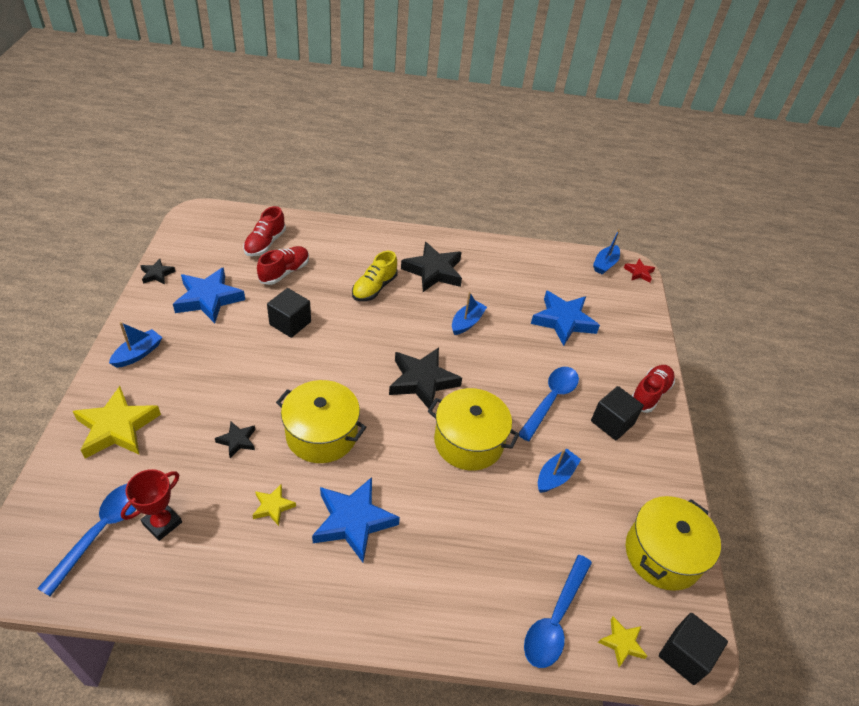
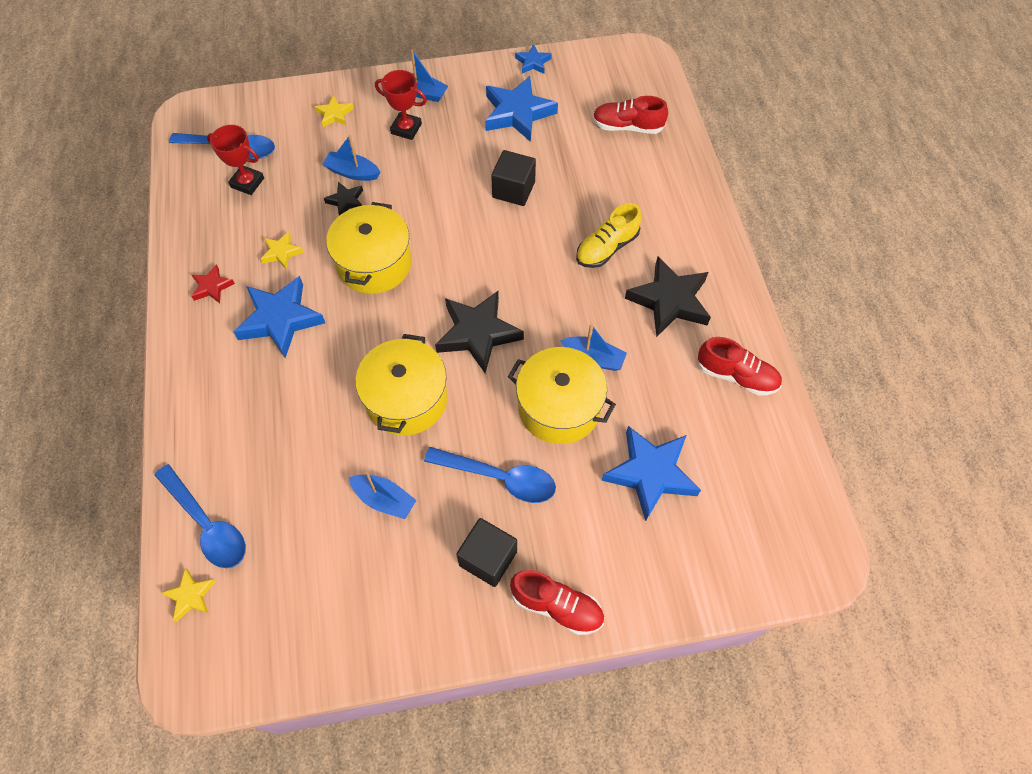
camera: 80 degrees right, 15 degrees up
(117, 427) = (334, 114): yellow star -> yellow star, size x0.50
(157, 274) = (533, 62): black star -> blue star
(175, 376) = (406, 129): none -> red trophy
(284, 272) = (589, 159): red shoe -> red shoe (736, 376)
(374, 288) = (606, 248): yellow shoe -> yellow shoe turned 60 degrees counterclockwise
(555, 619) = (207, 524): blue spoon -> blue spoon turned 150 degrees counterclockwise
(605, 264) = (807, 518): blue boat -> blue boat (352, 172)
(639, 273) = (815, 573): red star -> red star (212, 287)
(662, 554) = (306, 636): yellow pot -> yellow pot (559, 407)
(685, 655) = (185, 667): black cube -> none

